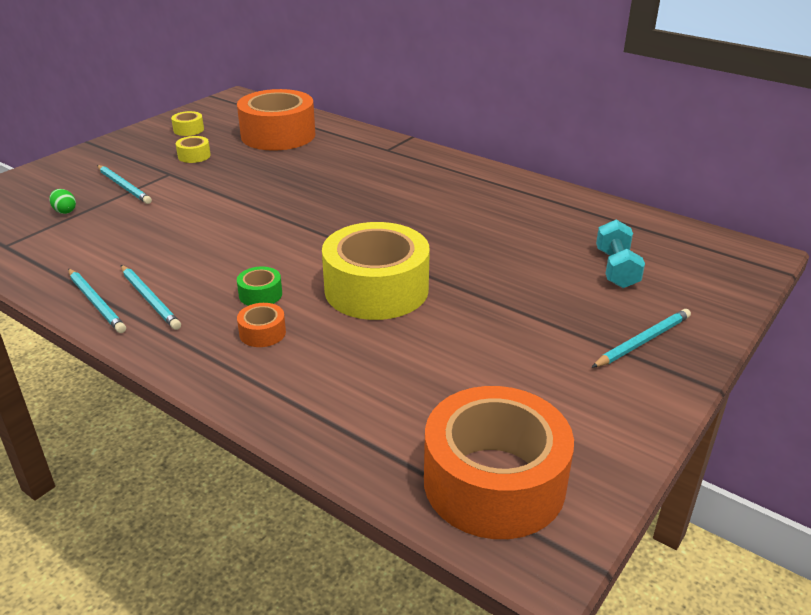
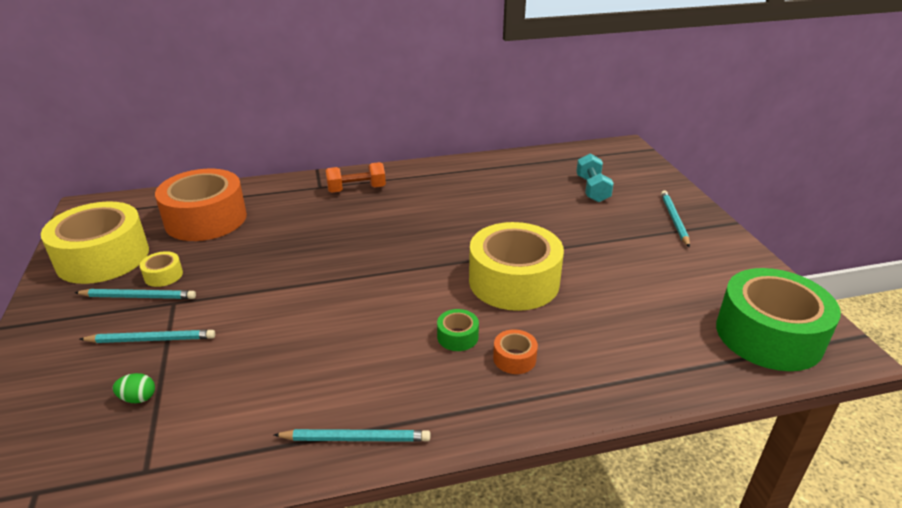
camera: 50 degrees left, 0 degrees up
(150, 299) = (391, 401): turquoise pencil -> turquoise pencil (138, 296)
(188, 130) = (103, 257): yellow tape -> yellow tape, size x2.45
(408, 164) = (356, 189): none -> orange dumbbell
(494, 482) = (768, 335): orange tape -> green tape
(616, 269) = (592, 189): turquoise dumbbell -> turquoise dumbbell turned 45 degrees clockwise

